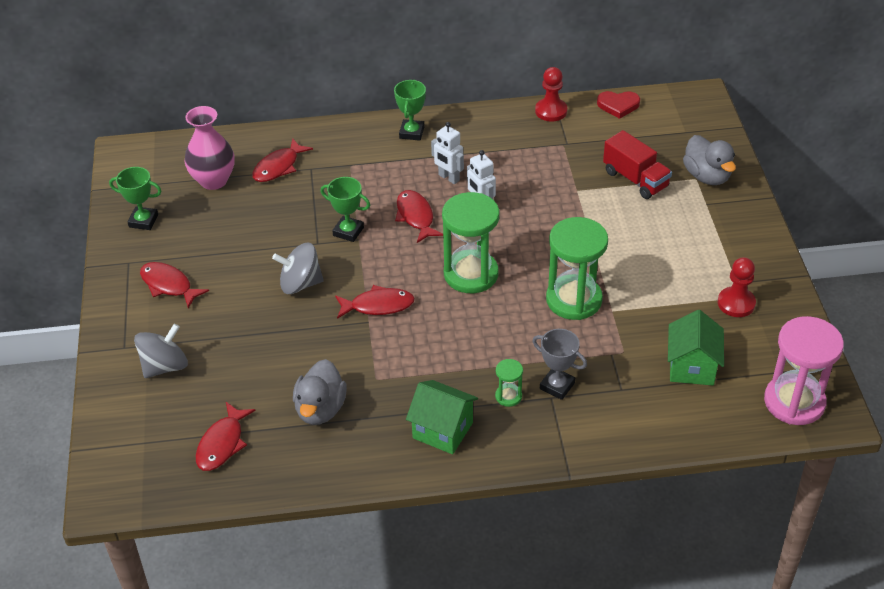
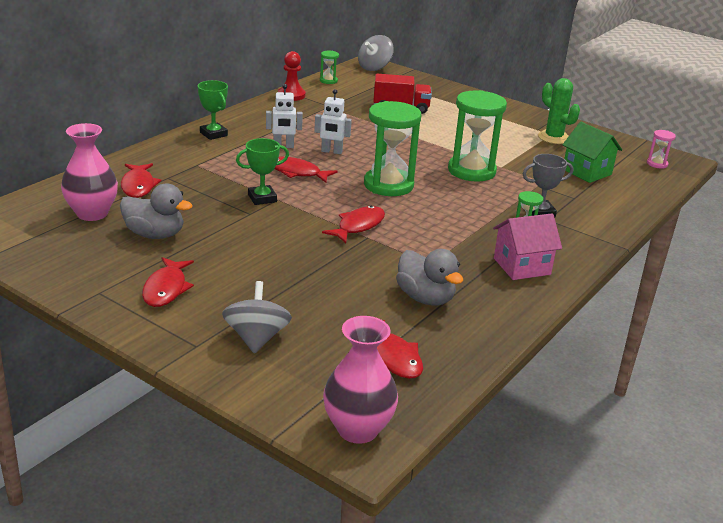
camera: 50 degrees left, 15 degrees down
(122, 481) = (358, 429): none -> pink vase
(143, 221) = (67, 261): green trophy -> none
(168, 285) = (166, 289): red fish -> red fish turned 75 degrees counterclockwise
(300, 283) = (278, 240): grey spinning top -> grey spinning top (374, 67)
(442, 430) = (521, 266): green house -> pink house
(618, 105) = (328, 81): red heart -> green hourglass
(707, 176) = (436, 93): grey duck -> grey duck (155, 234)
(736, 303) = (553, 137): red pawn -> green cactus
(794, 402) = (657, 164): pink hourglass -> pink hourglass, size x0.45

